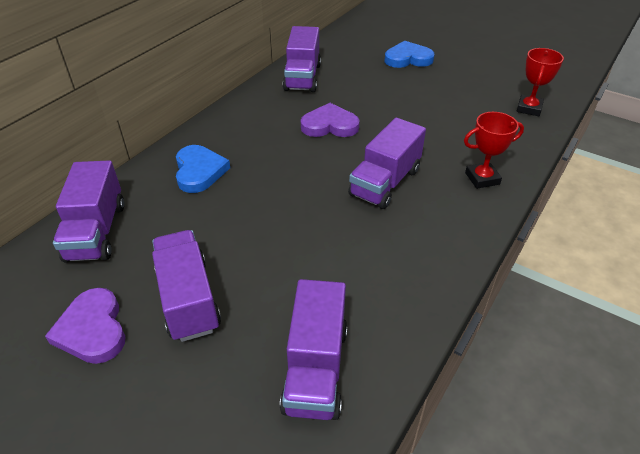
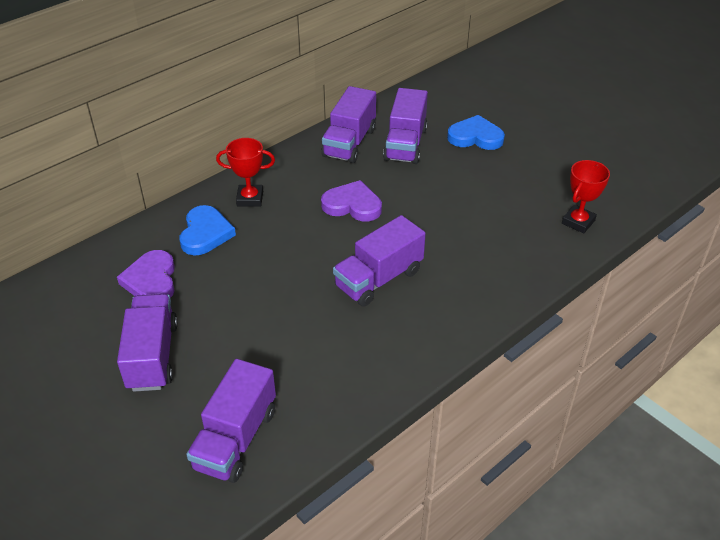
camera: 15 degrees right, 0 degrees up
(92, 329) = (66, 365): purple heart -> purple heart (151, 280)
(96, 231) = (95, 277): purple truck -> purple truck (405, 144)
(482, 178) = (480, 293): red trophy -> red trophy (250, 198)

